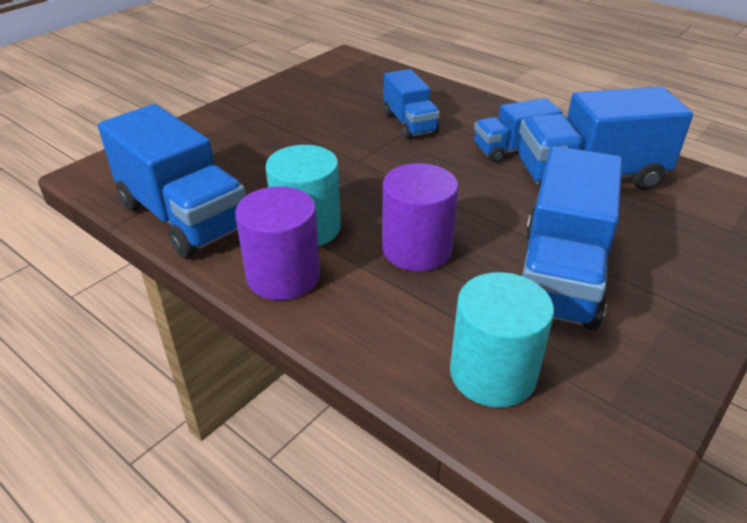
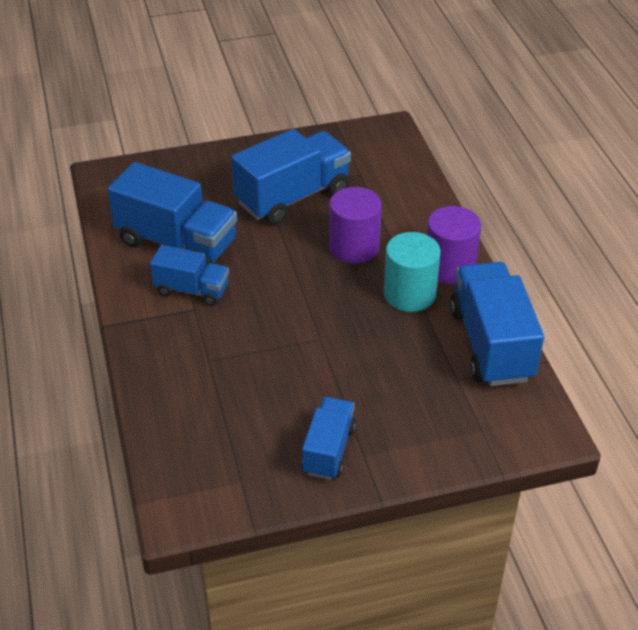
camera: 145 degrees left, 5 degrees up
(409, 123) = (234, 360): blue truck -> blue truck (328, 450)
(492, 373) = (384, 175): turquoise cylinder -> none

